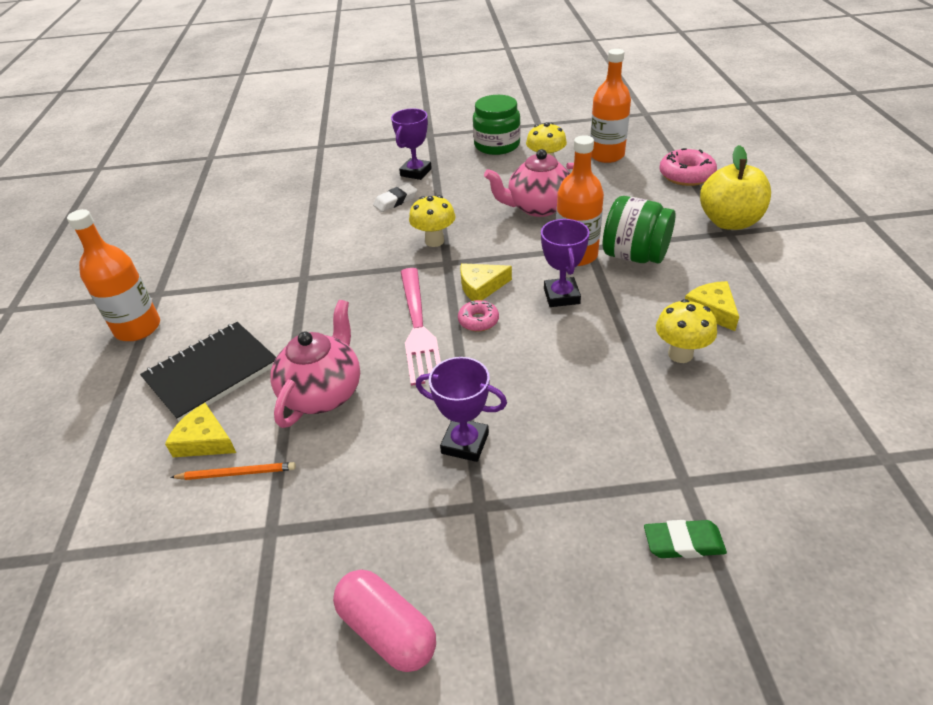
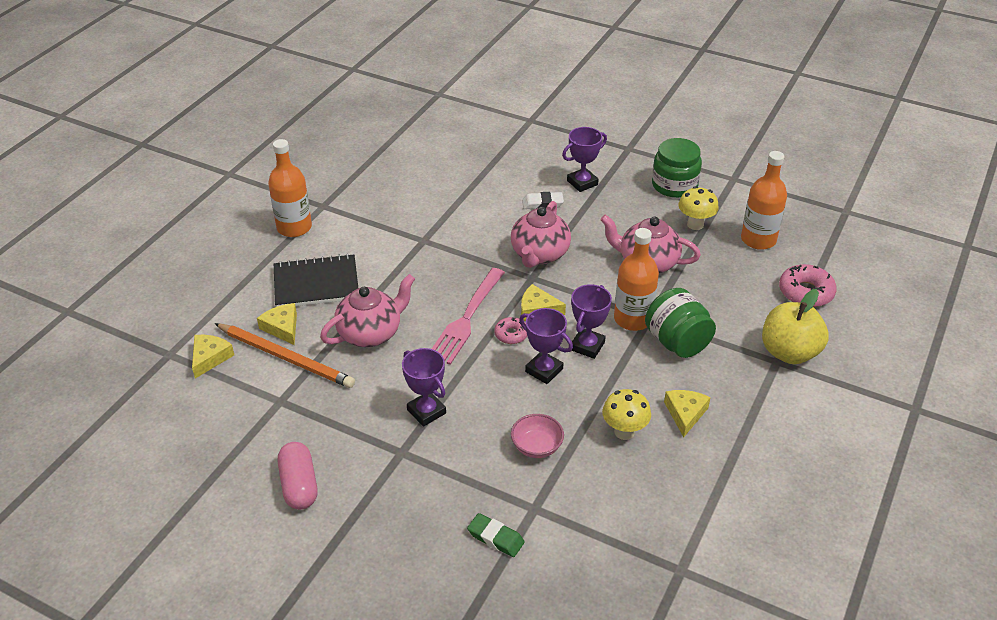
camera: 30 degrees right, 0 degrees up
(126, 529) = (210, 358): none -> yellow cheese
(237, 473) = (286, 358): orange pencil -> orange pencil, size x1.98
(434, 241) = (539, 254): yellow mushroom -> pink teapot
(545, 337) = (544, 370): none -> purple trophy
(617, 415) = (536, 447): none -> pink bowl

